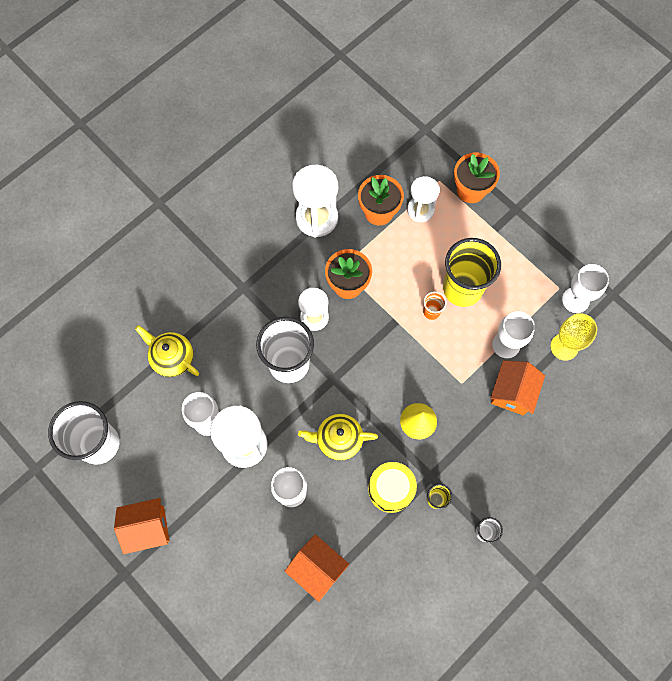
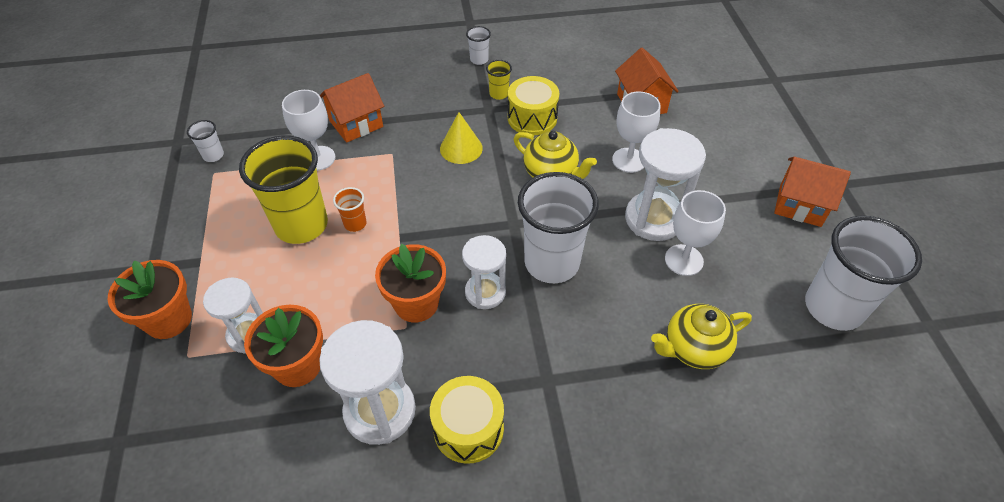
camera: 145 degrees left, 20 degrees down
(172, 358) = (694, 349): yellow teapot -> yellow teapot turned 90 degrees clockwise
(266, 237) = (468, 428): none -> yellow drum
(564, 347) = (271, 129): yellow goblet -> none
(575, 300) = (213, 155): white goblet -> white cup

